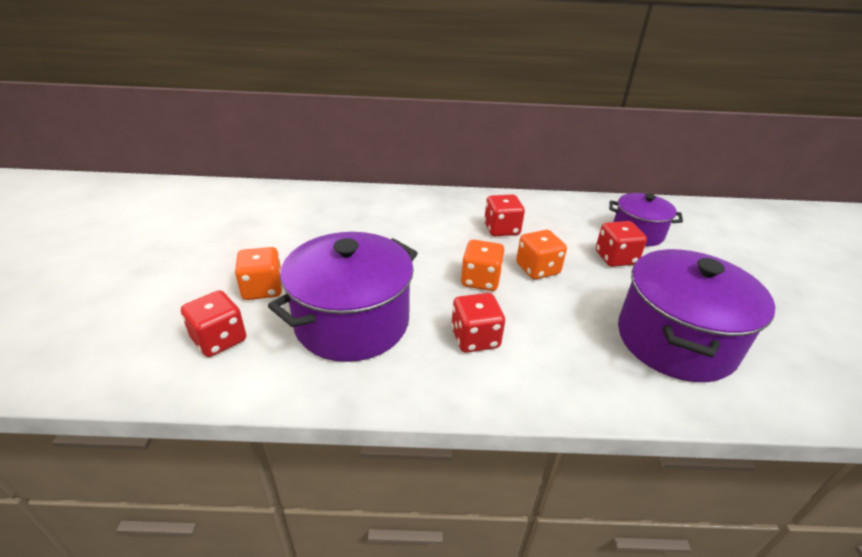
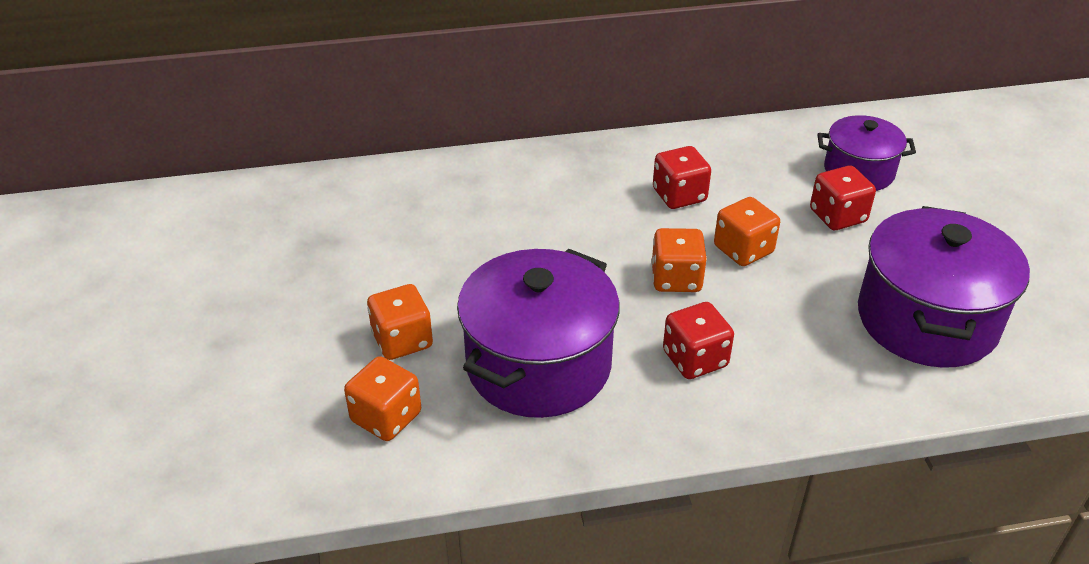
camera: 10 degrees left, 5 degrees up
(219, 339) = (386, 417): red dice -> orange dice

